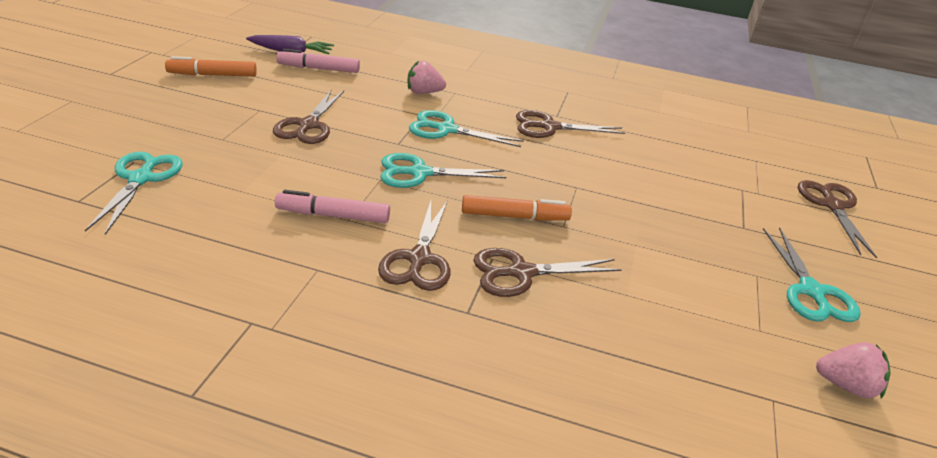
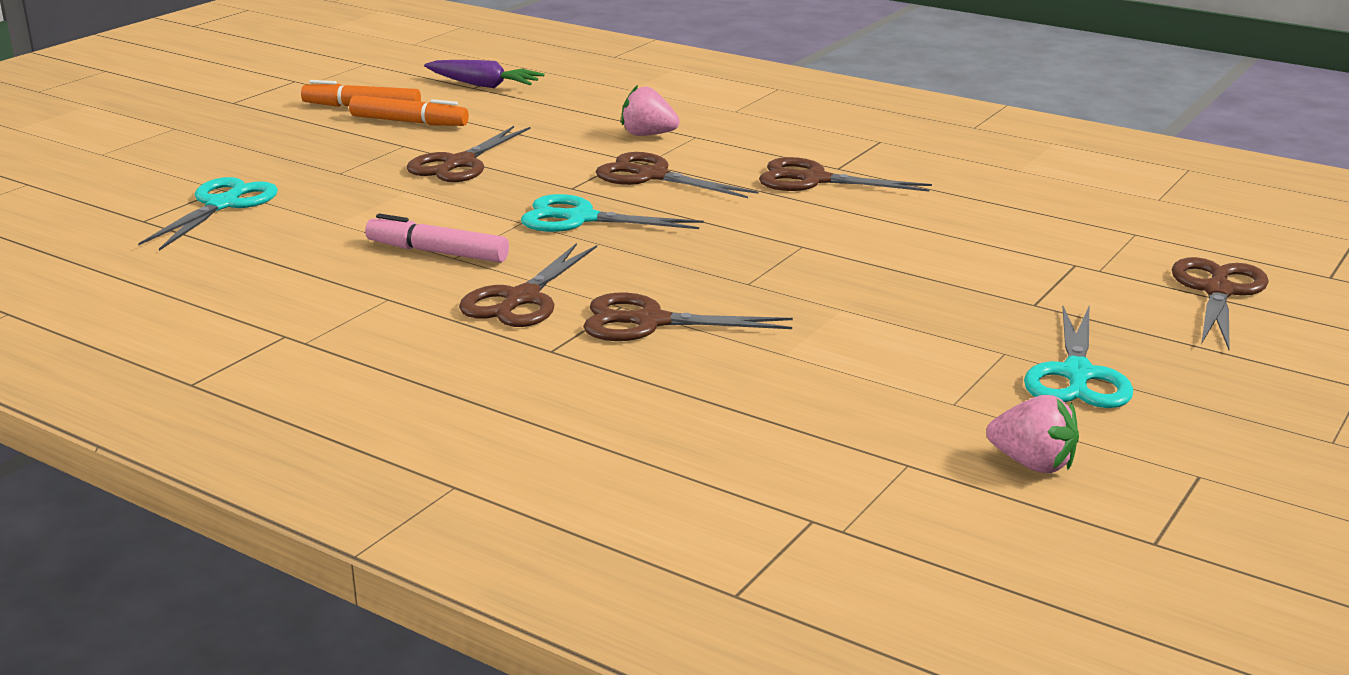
camera: 20 degrees right, 10 degrees down
(319, 69) = (511, 104): pink marker -> none
(446, 130) = (652, 176): turquoise scissors -> brown scissors
(514, 216) = (683, 269): orange marker -> orange marker (409, 122)

